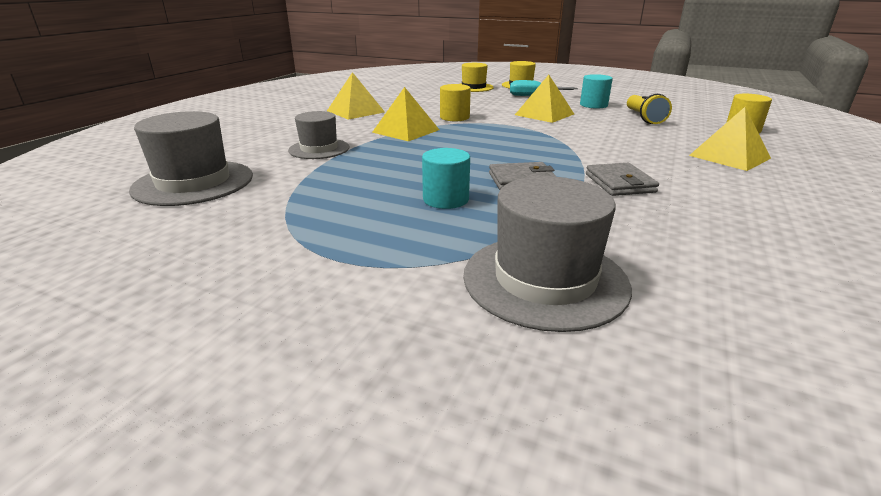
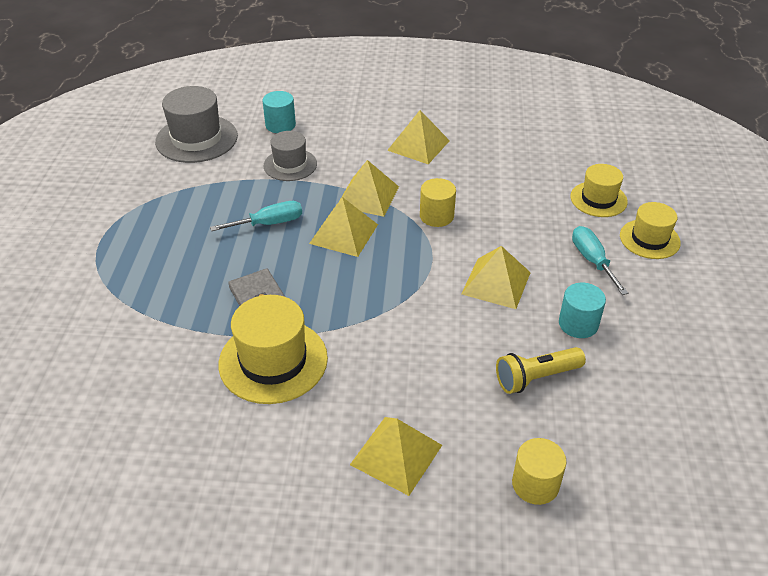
camera: 70 degrees right, 15 degrees up
(407, 165) = (269, 223): none -> turquoise screwdriver
(445, 199) = (202, 262): turquoise cylinder -> turquoise cylinder (280, 125)
(451, 143) = (343, 233): none -> yellow pyramid
(545, 280) = (89, 331): grey hat -> none
(619, 183) = (273, 361): grey wallet -> yellow hat

